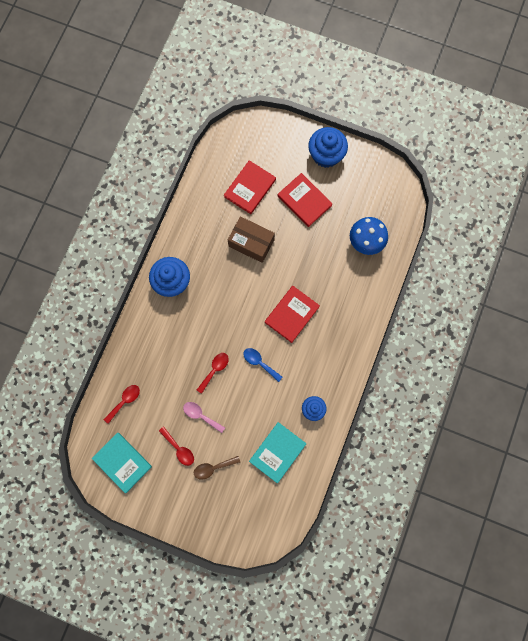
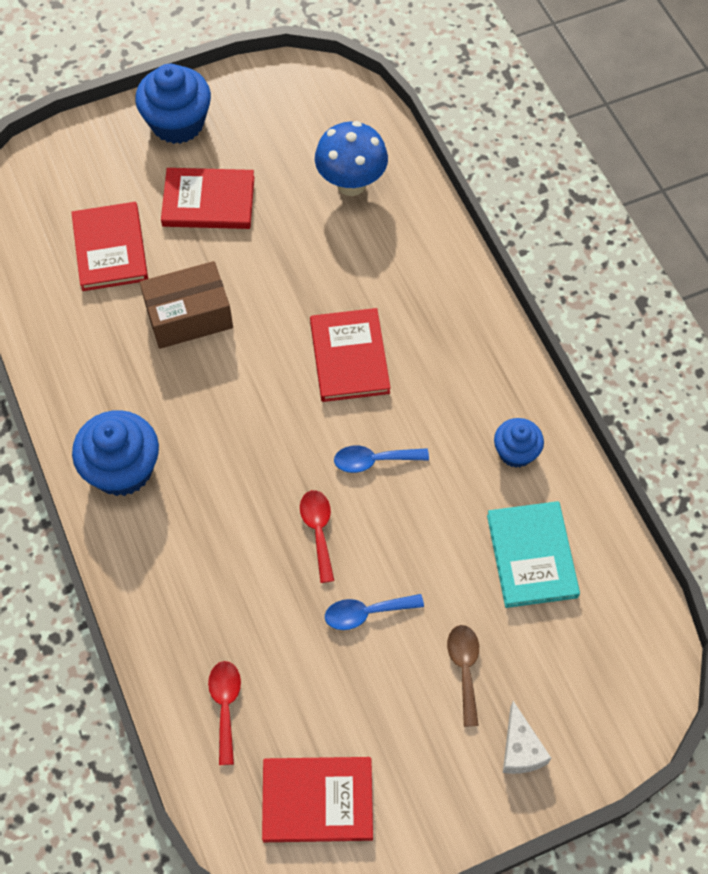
camera: 45 degrees left, 15 degrees down
(122, 462) = (317, 800): turquoise book -> red book
(179, 449) = (384, 692): red spoon -> none
(201, 415) = (366, 613): pink spoon -> blue spoon
(203, 513) = (520, 749): none -> white cheese
(213, 468) = (464, 668): brown spoon -> brown spoon turned 150 degrees clockwise

